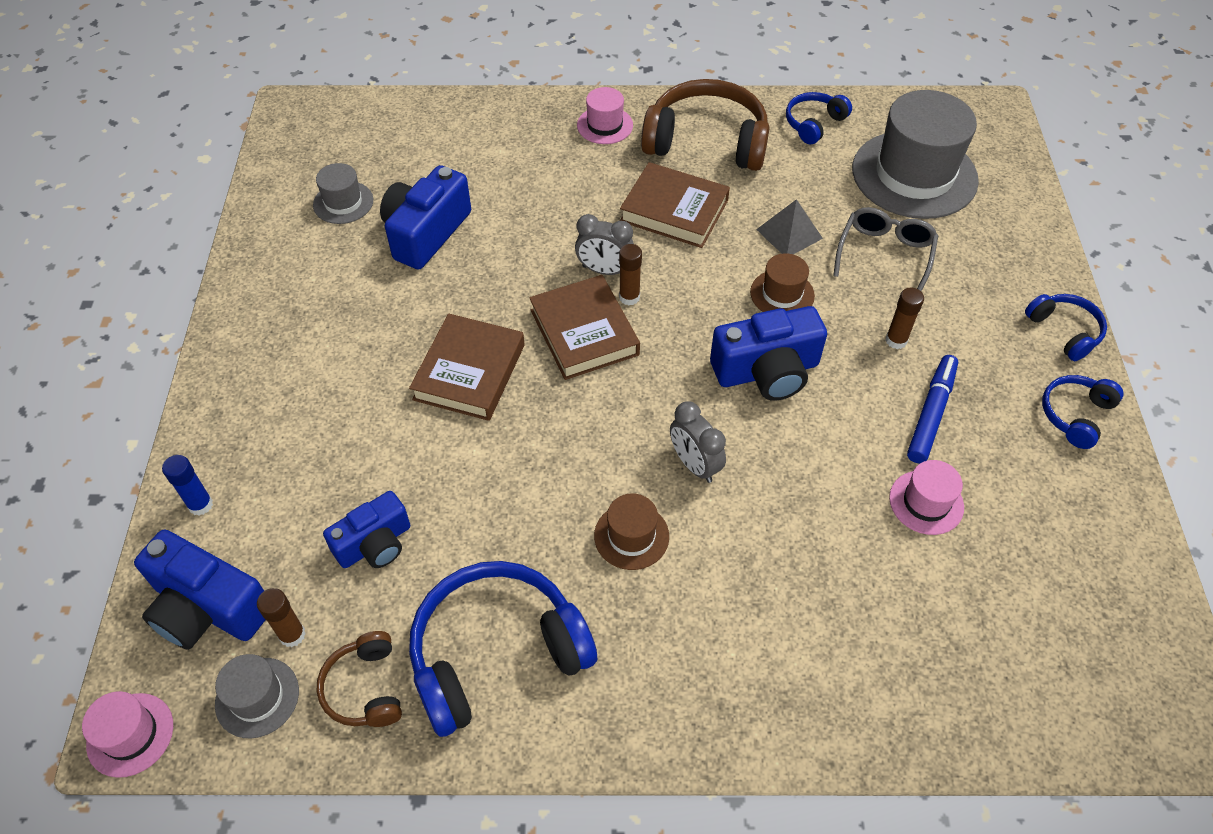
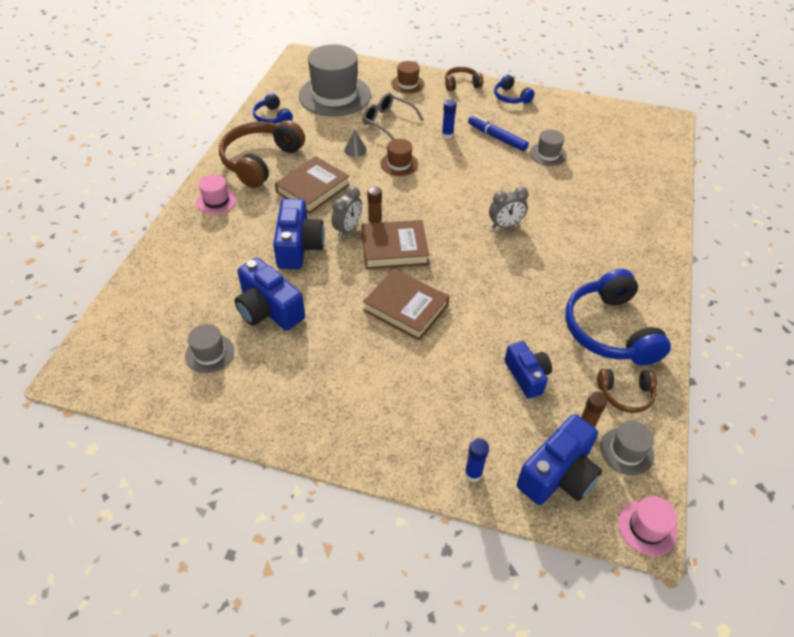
camera: 75 degrees left, 5 degrees down
(631, 536) = (545, 260): brown hat -> brown hat (407, 84)
(767, 371) = (451, 183): blue camera -> blue camera (298, 246)
(789, 233) = (355, 149): grey pyramid -> grey cone
(896, 340) = (447, 135): brown glue stick -> blue glue stick
(926, 502) = (548, 154): pink hat -> grey hat
(1064, 331) = (461, 84): blue headphones -> brown headphones

